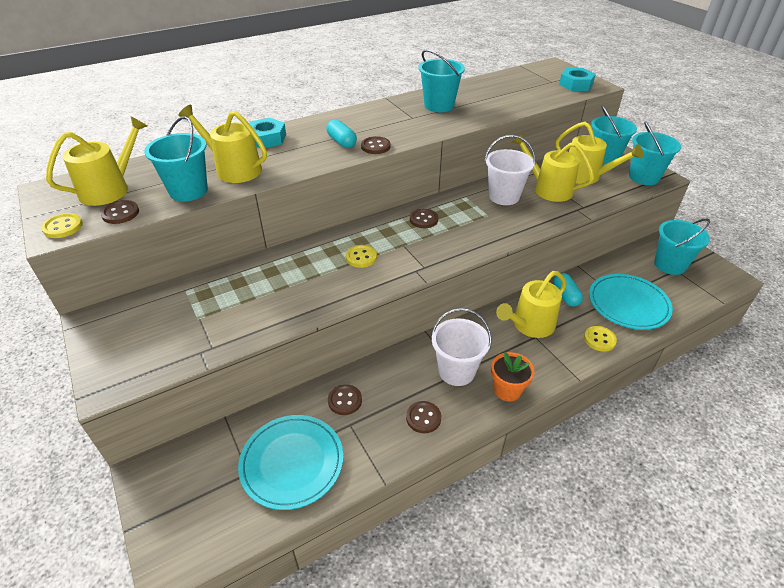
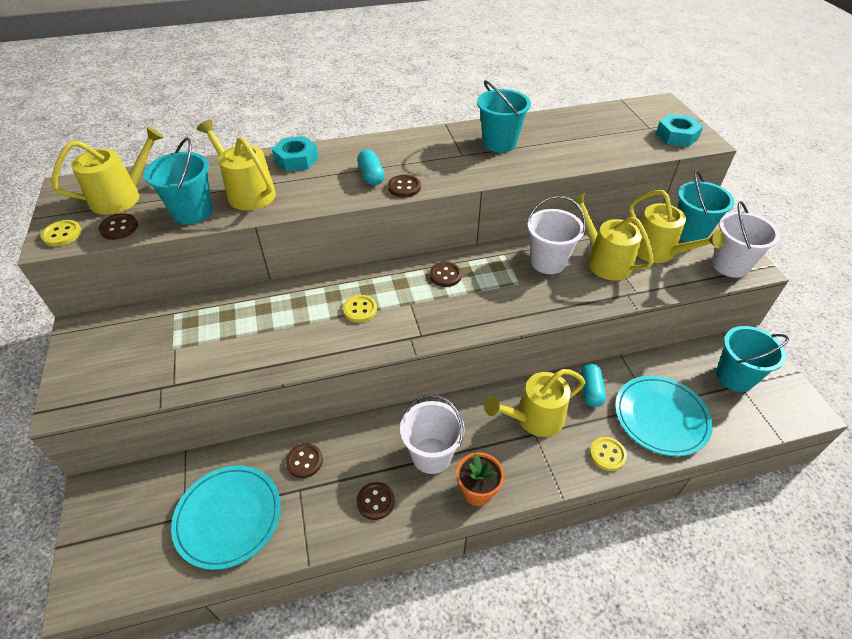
camera: 15 degrees right, 5 degrees up
(643, 177) = (730, 265): turquoise bucket -> white bucket

